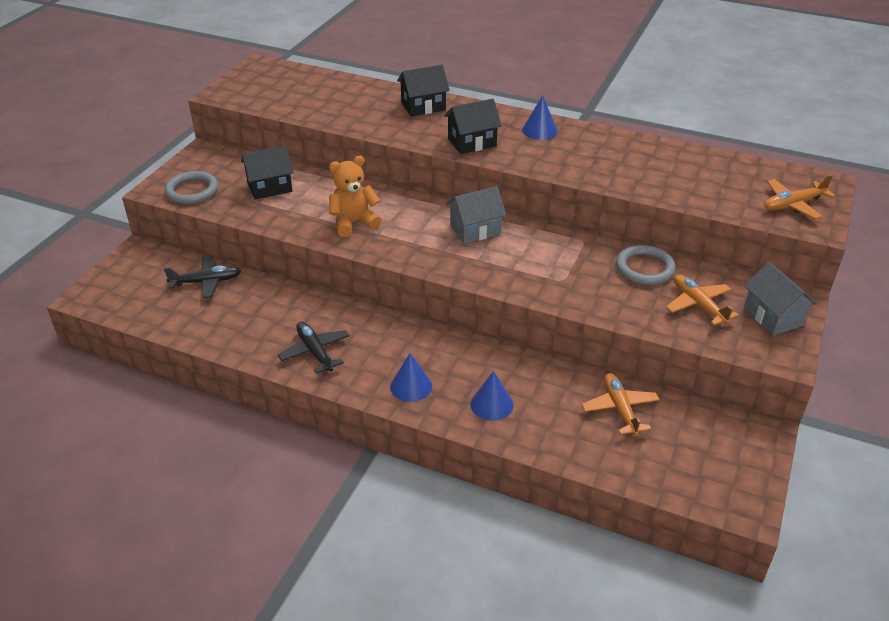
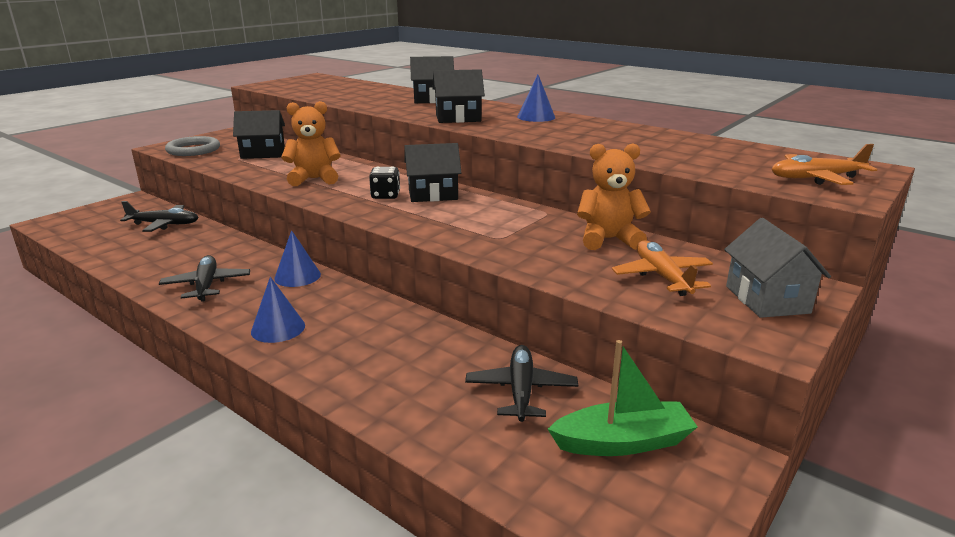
camera: 15 degrees right, 15 degrees down
(436, 238) = (385, 196): none -> black dice
(475, 230) = (433, 194): grey house -> black house
(491, 404) = (357, 359): blue cone -> blue cone (297, 276)
(620, 409) = (521, 390): orange plane -> black plane
(644, 268) = (608, 239): grey ring -> orange teddy bear
(700, 436) = (622, 442): none -> green boat

